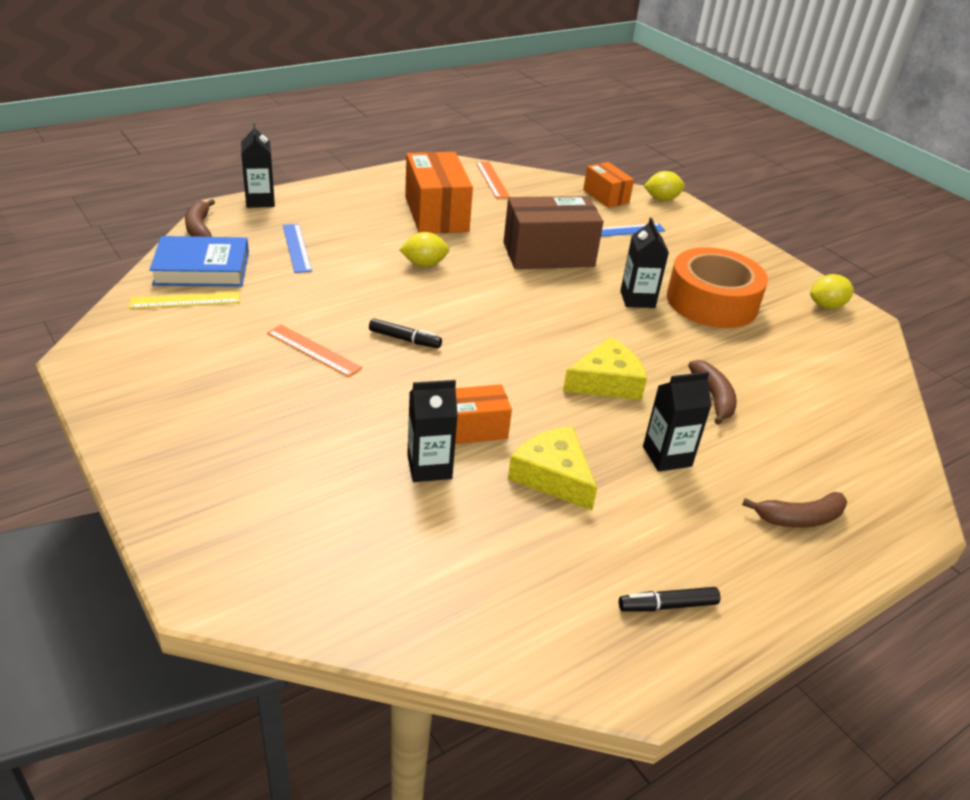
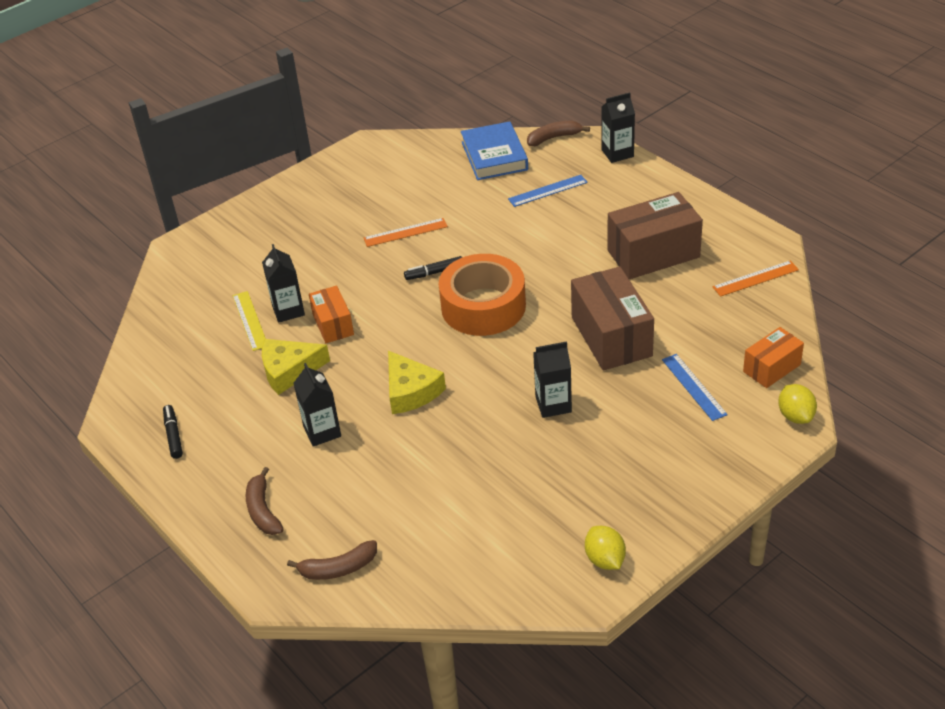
camera: 90 degrees right, 5 degrees up
(185, 300) = (448, 161): yellow ruler -> yellow ruler (250, 320)
(313, 350) = (405, 232): orange ruler -> orange ruler turned 45 degrees clockwise
(404, 339) = (434, 272): black marker -> black marker turned 60 degrees clockwise
(424, 264) = (554, 263): yellow lemon -> none
(436, 214) = (653, 254): orange box -> brown box
(552, 476) = (289, 370): yellow cheese -> yellow cheese turned 150 degrees counterclockwise
(712, 302) = (572, 460): orange tape -> orange tape (483, 306)
(713, 397) = (407, 460): brown banana -> brown banana (338, 568)

